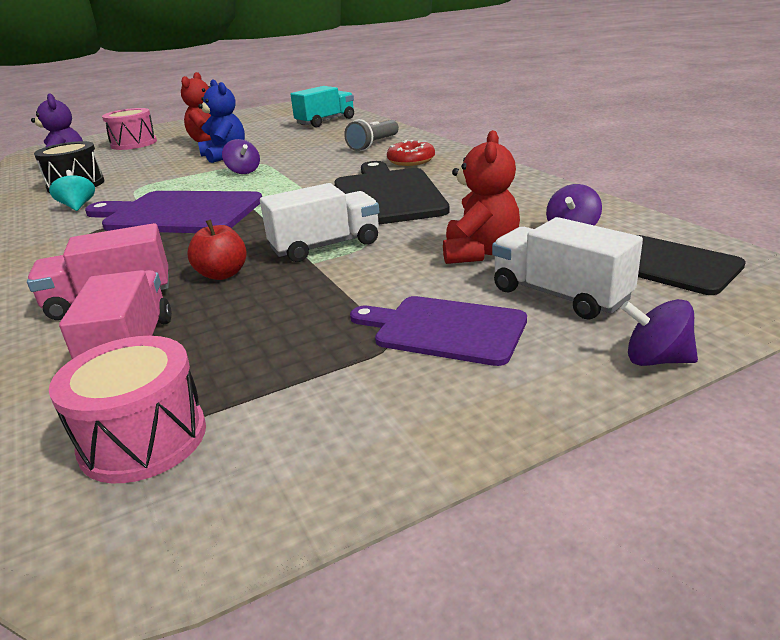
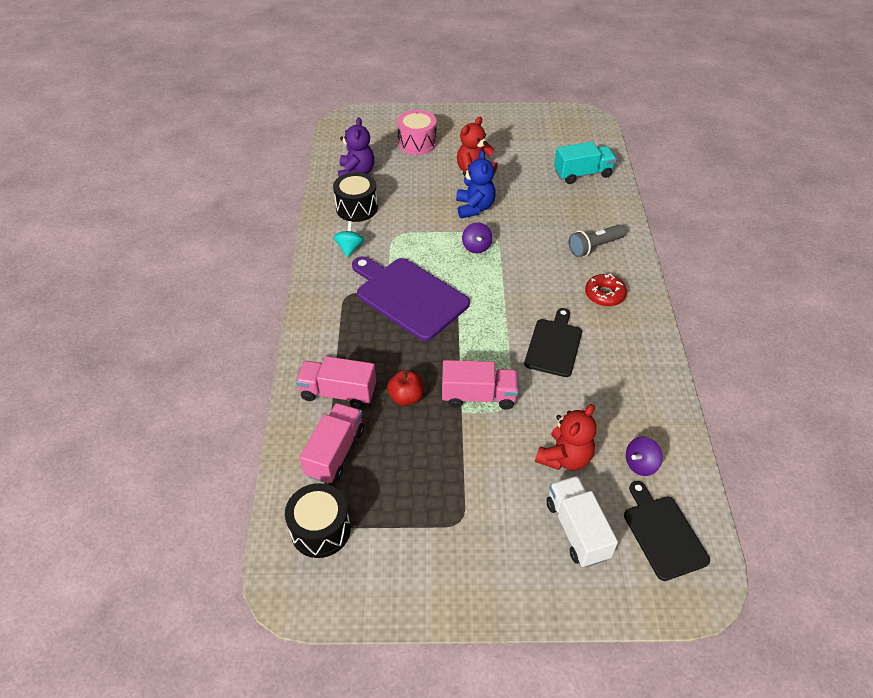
camera: 25 degrees right, 20 degrees up
(143, 439) = (320, 530): pink drum -> black drum
(325, 246) = (478, 396): white truck -> pink truck
(387, 195) = (554, 345): black cutting board -> black cutting board, size x0.63
(444, 329) = (494, 525): purple cutting board -> none
(656, 360) = (580, 612): purple spinning top -> none

